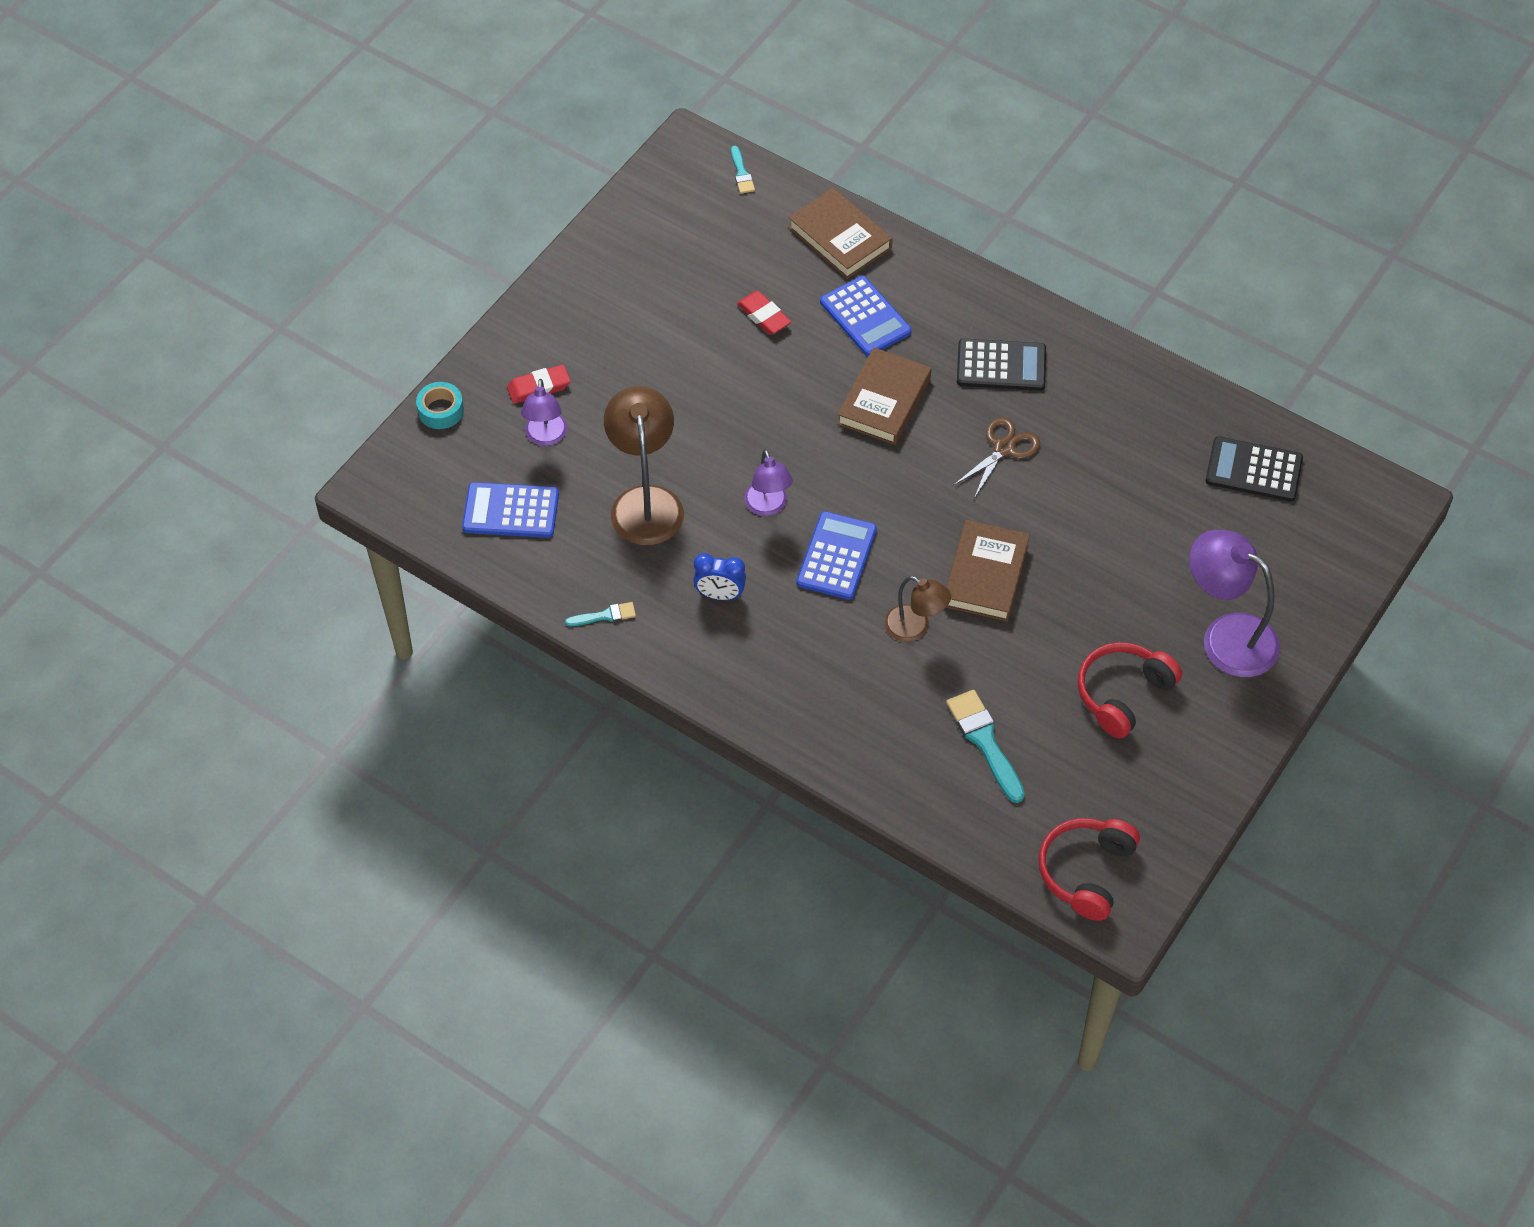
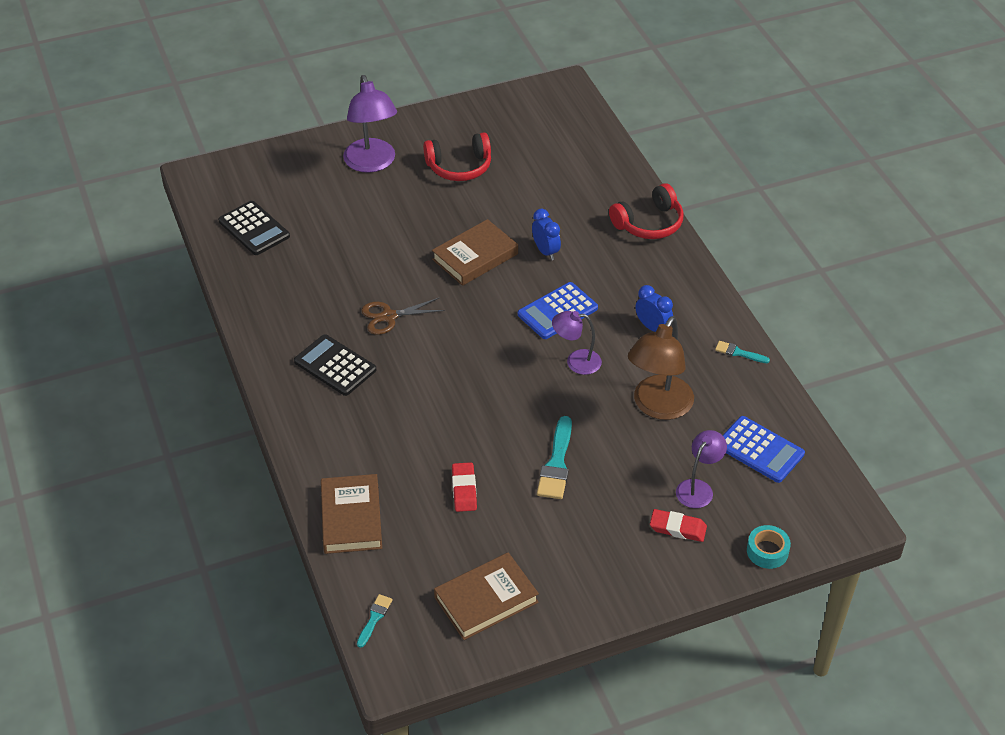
camera: 145 degrees left, 10 degrees down
(768, 506) = (576, 361): purple lamp -> purple lamp turned 105 degrees counterclockwise
(865, 317) = (392, 448): blue calculator -> none
(884, 401) = (436, 385): brown book -> brown book (486, 599)
(915, 628) = (545, 251): brown lamp -> blue clock
(984, 741) = (559, 183): turquoise brush -> turquoise brush (556, 463)
(1086, 872) = (562, 110): red headphones -> red headphones (649, 223)

